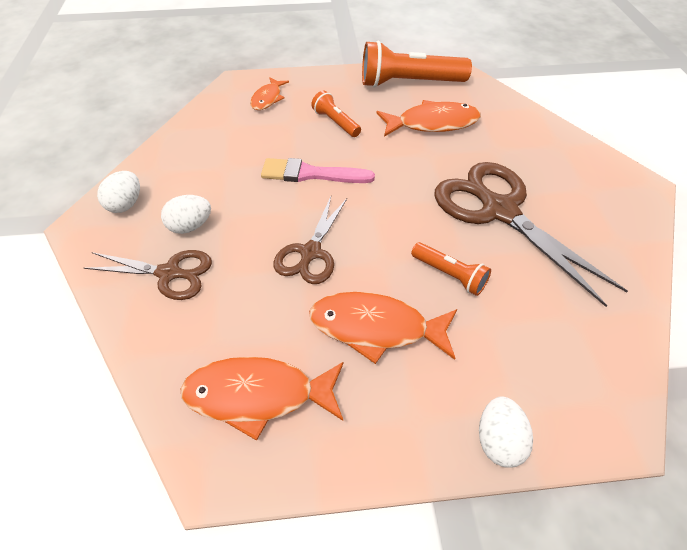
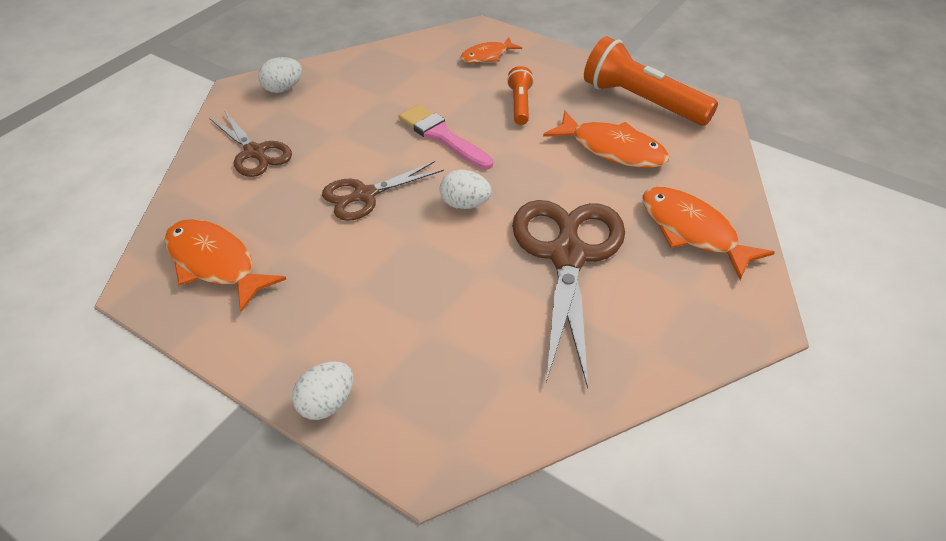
camera: 40 degrees right, 5 degrees down
(190, 226) = (306, 128): white egg -> white egg (465, 204)
(375, 328) = (342, 275): orange fish -> orange fish (692, 231)
(449, 275) = (449, 276): orange flashlight -> none

